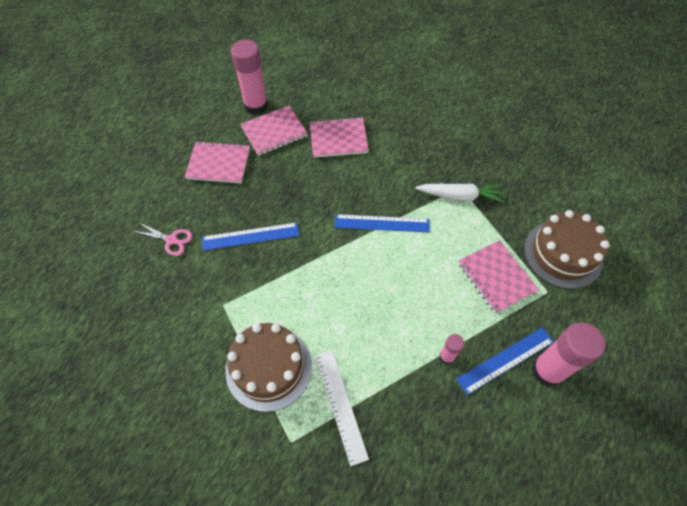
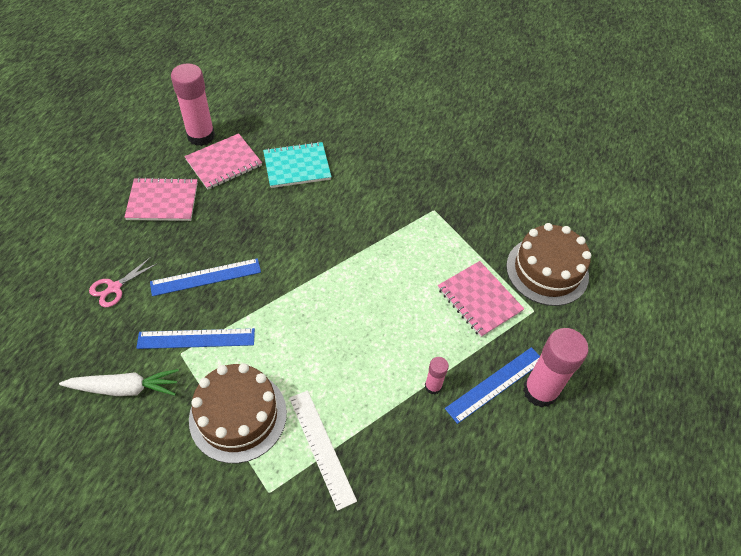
camera: 10 degrees left, 5 degrees down
(171, 240) = (114, 288): pink scissors -> pink scissors turned 120 degrees clockwise
(338, 139) = (297, 166): pink notebook -> turquoise notebook
(382, 223) = (352, 253): blue ruler -> blue ruler (196, 338)
(460, 196) = (434, 219): white carrot -> white carrot (125, 388)

